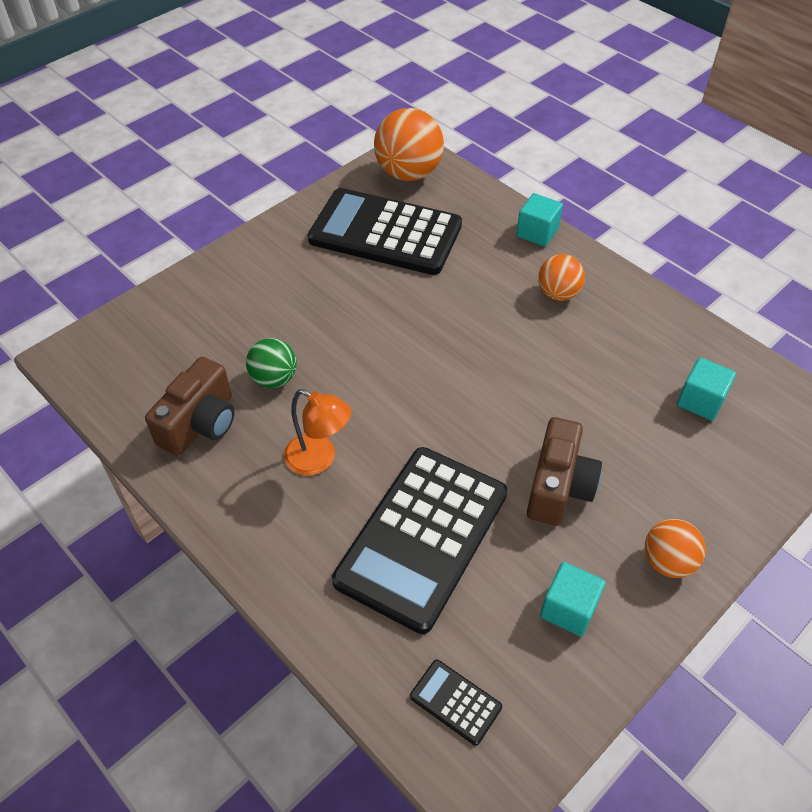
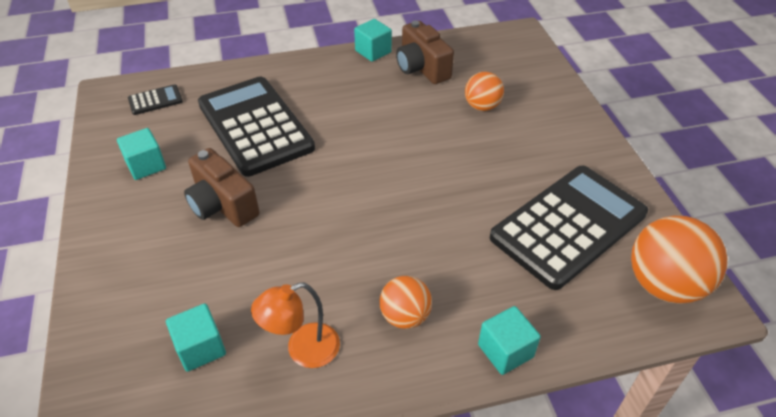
camera: 120 degrees right, 5 degrees down
(187, 493) = (373, 51): none -> turquoise cube
(274, 378) = (436, 107): green ball -> none
(319, 460) = (351, 105): orange lamp -> orange lamp (303, 350)
(667, 561) = (115, 230): orange ball -> orange ball (482, 106)

